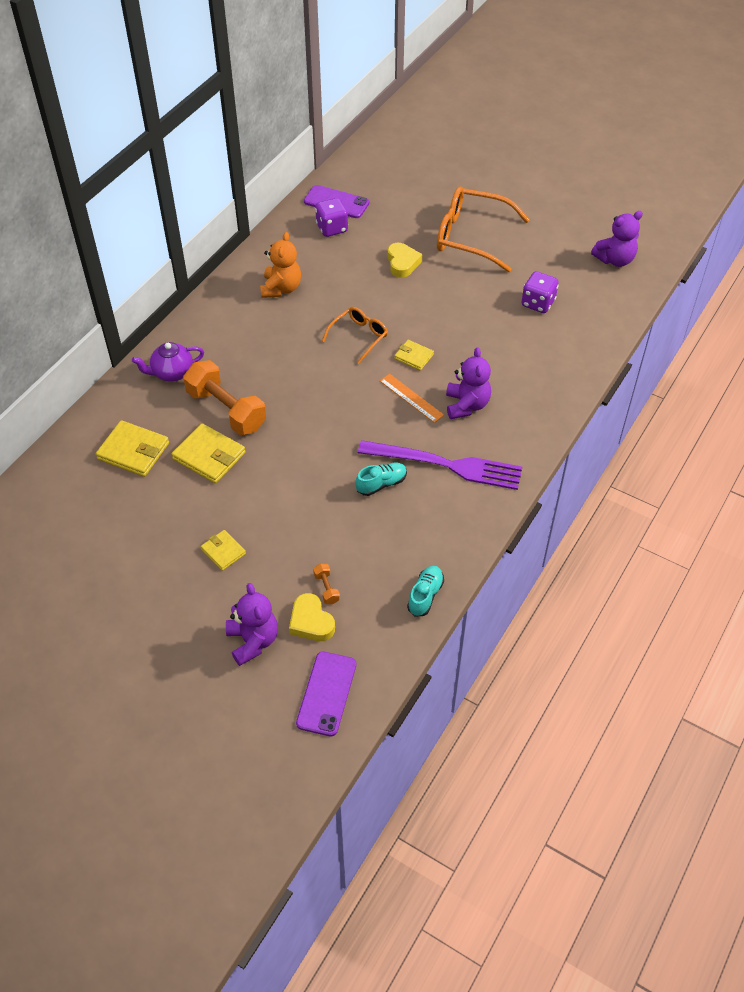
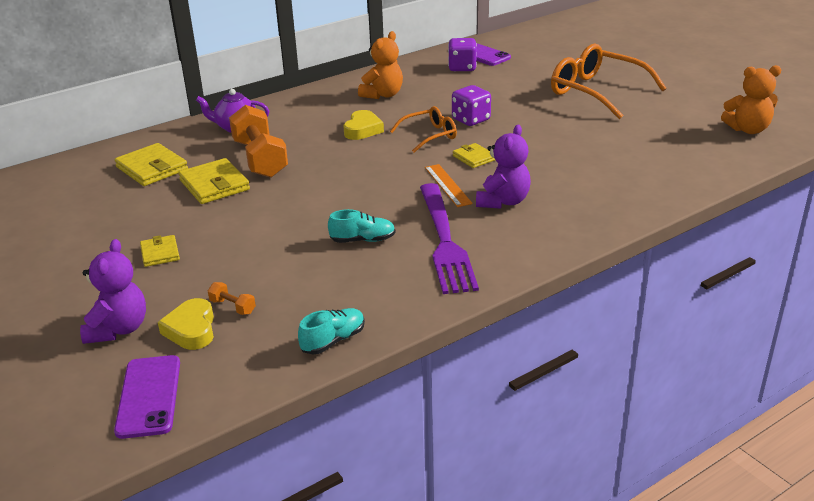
camera: 25 degrees right, 20 degrees down
(326, 588) = (233, 307): orange dumbbell -> orange dumbbell turned 60 degrees counterclockwise
(326, 693) = (149, 396): purple phone -> purple phone turned 45 degrees counterclockwise
(402, 263) = (513, 97): yellow heart -> yellow heart (363, 130)
(446, 465) = (444, 241): purple fork -> purple fork turned 45 degrees clockwise
(538, 303) = (637, 145): purple dice -> purple dice (471, 120)
(615, 260) = (748, 129): purple teddy bear -> orange teddy bear

